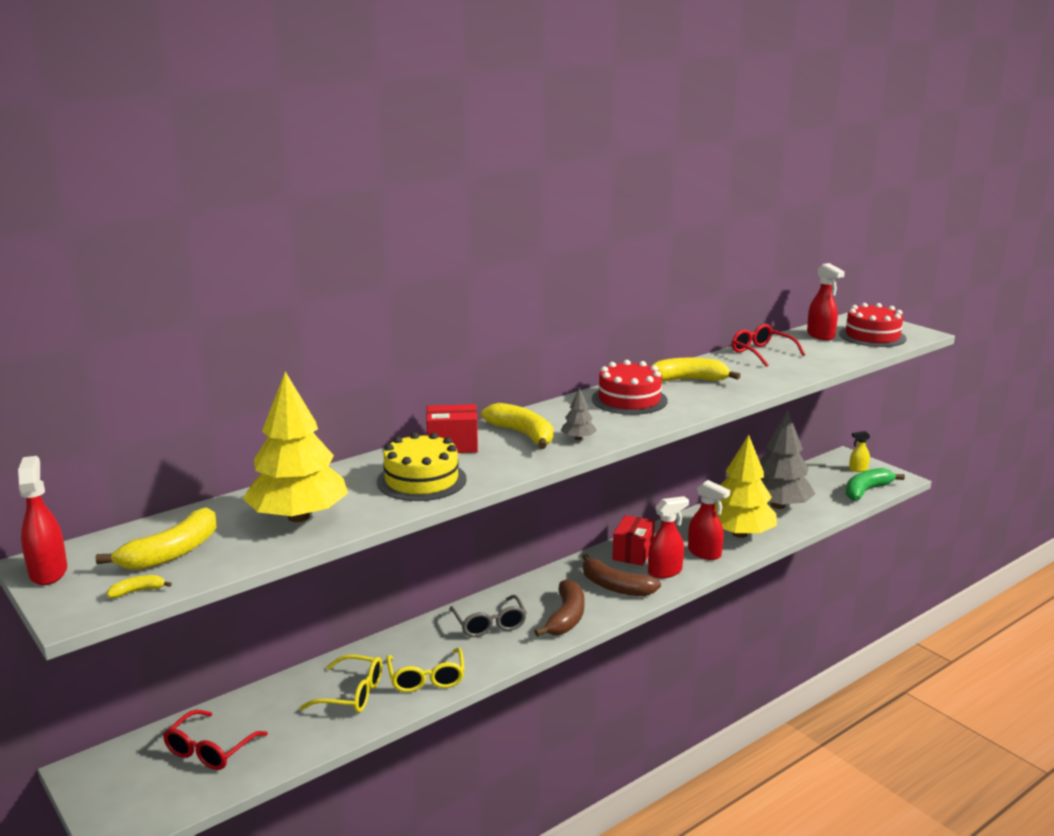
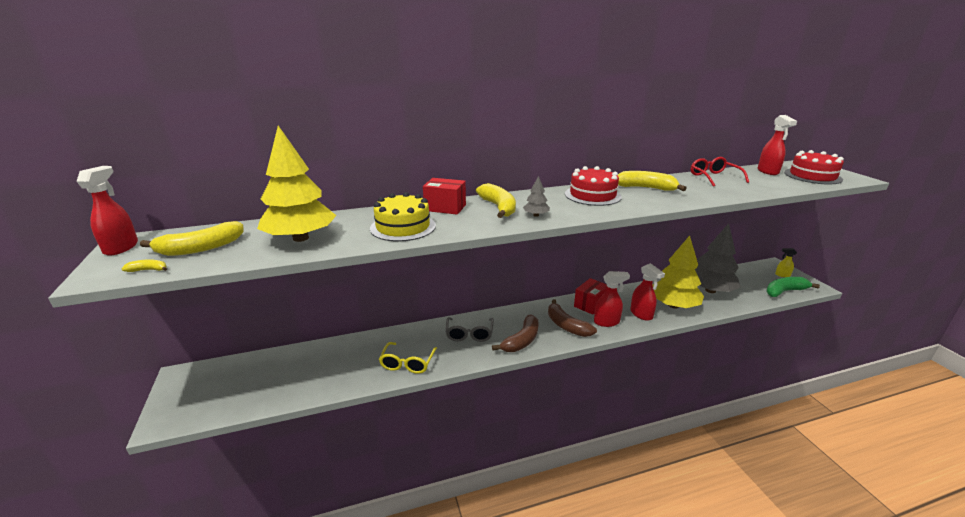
camera: 20 degrees right, 5 degrees up
(209, 750) = (252, 380): red glasses -> none
(352, 694) = (357, 363): yellow glasses -> none

